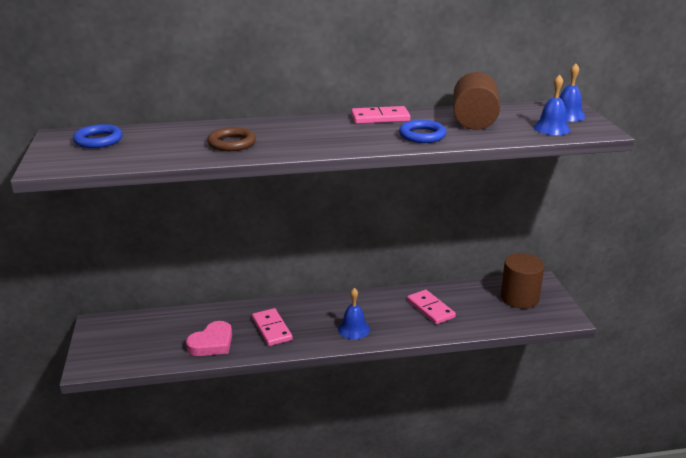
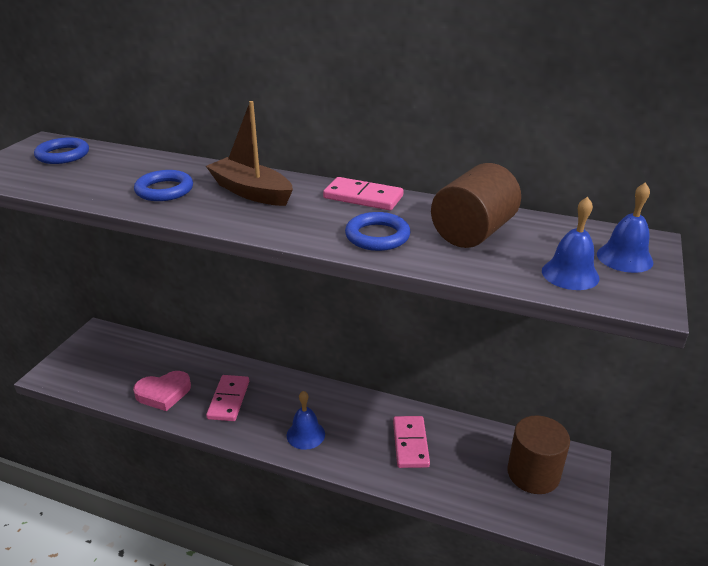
camera: 30 degrees right, 5 degrees up
(232, 143) = (164, 190): brown ring -> blue ring
(299, 131) = (251, 192): none -> brown boat

